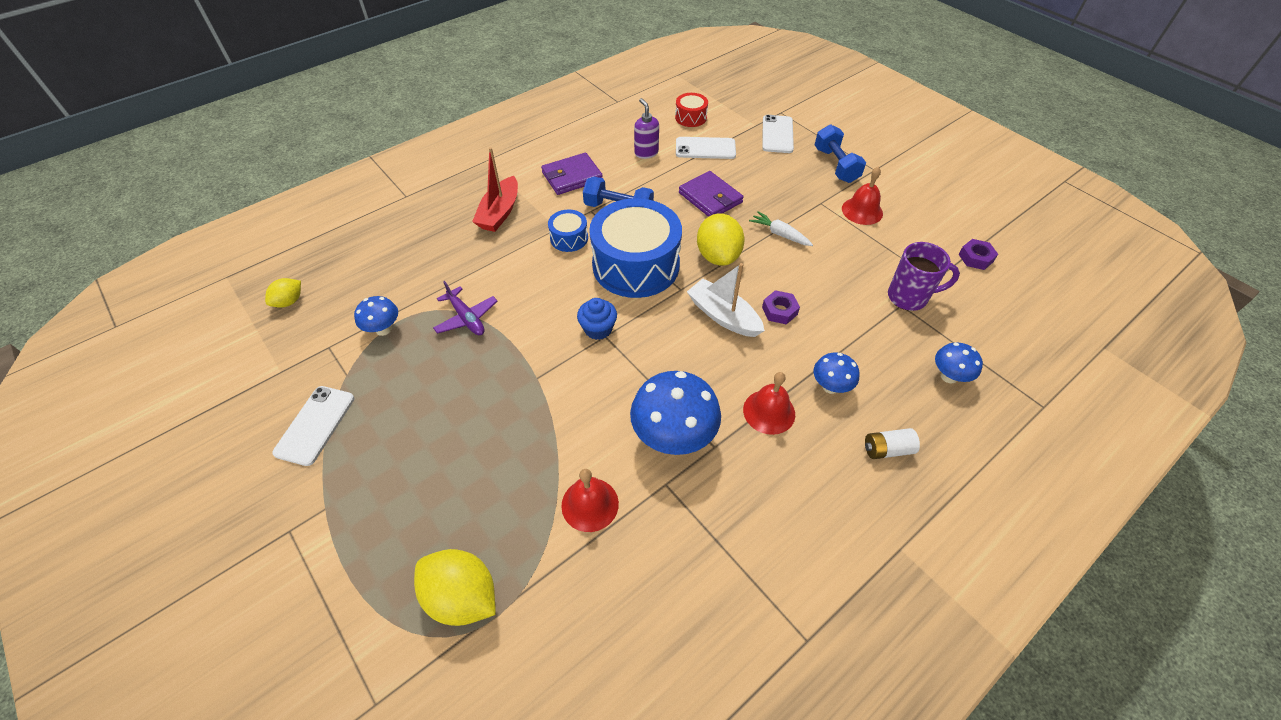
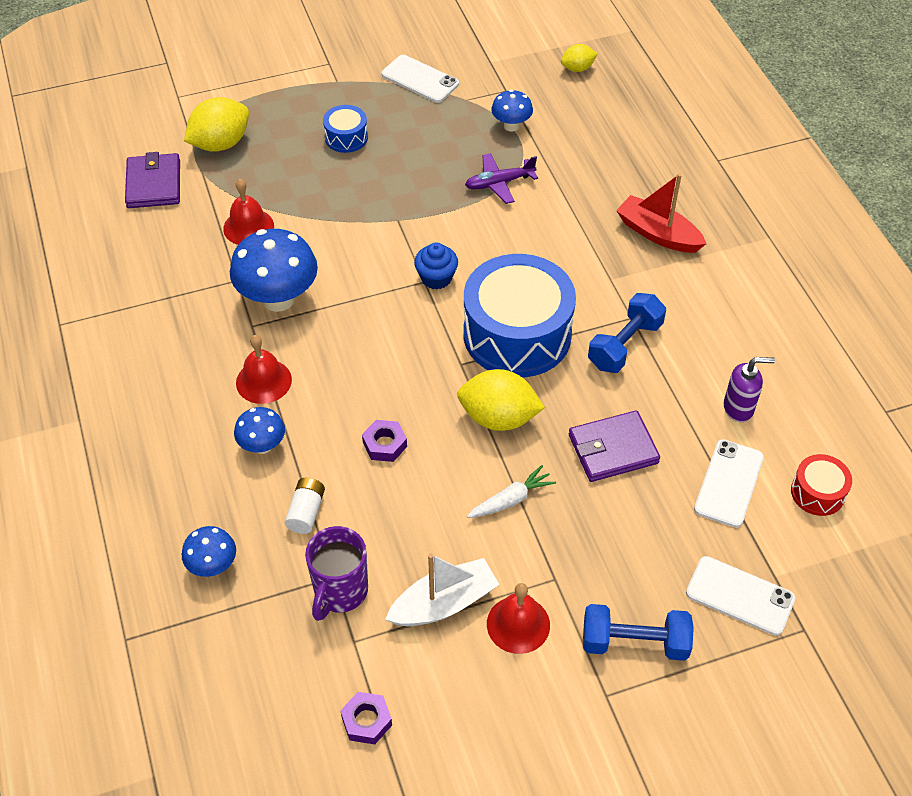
camera: 110 degrees right, 0 degrees up
(289, 301) = (577, 68): yellow lemon -> yellow lemon turned 75 degrees counterclockwise
(569, 238) = (588, 285): blue drum -> blue drum (346, 137)
(572, 176) = (707, 314): purple wallet -> purple wallet (154, 184)
(723, 316) = (402, 389): white boat -> white boat (444, 603)
(887, 449) = (168, 459): white battery -> white battery (306, 512)

